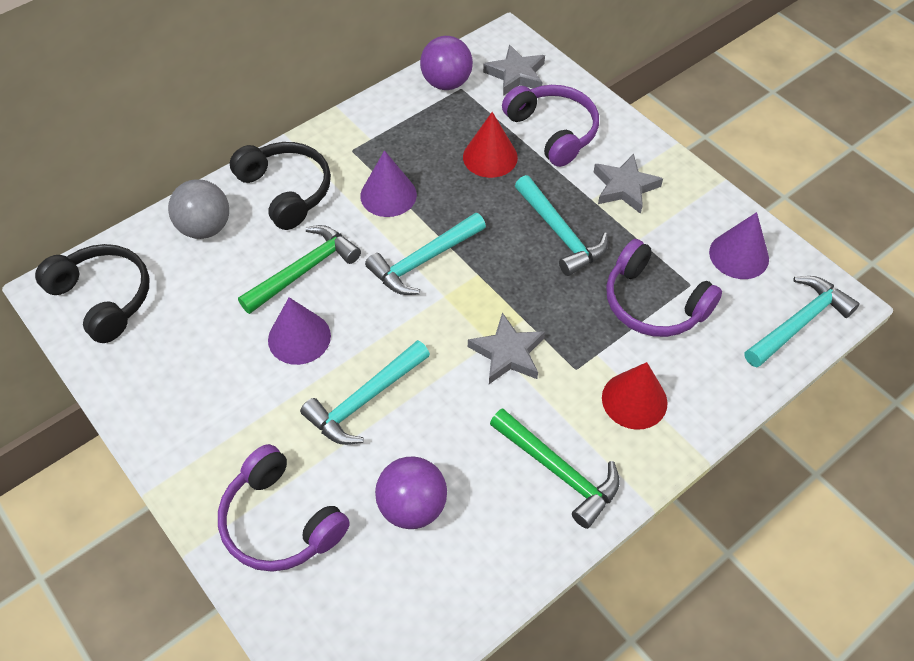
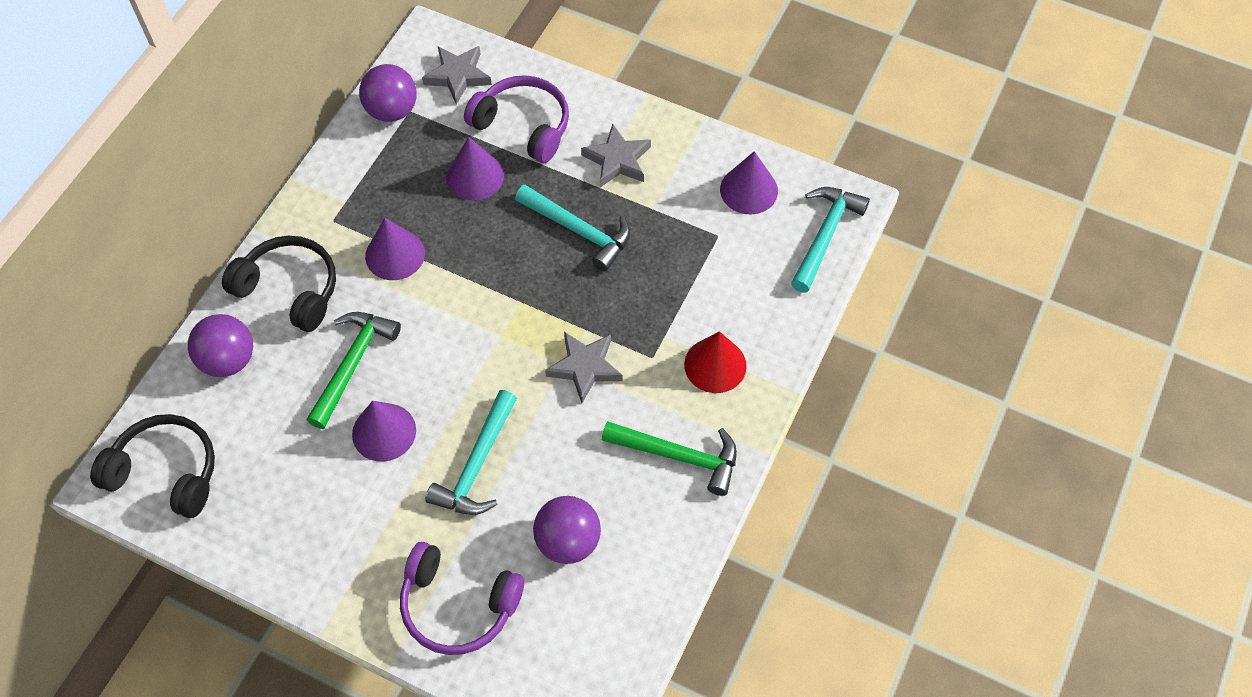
camera: 25 degrees left, 5 degrees up
(205, 228) = (228, 360): grey ball -> purple ball
(423, 260) = (463, 308): turquoise hammer -> none
(490, 157) = (475, 176): red cone -> purple cone
(653, 303) = (693, 267): purple headphones -> none

